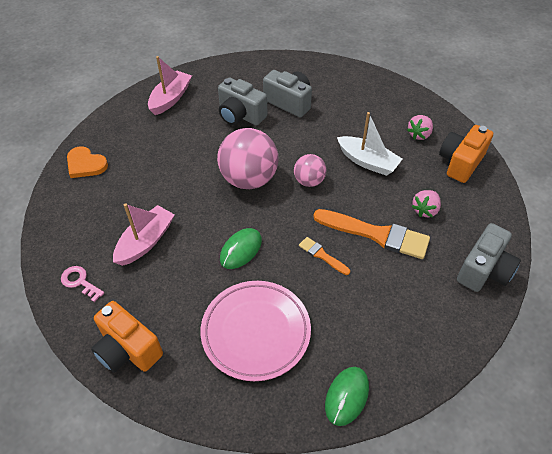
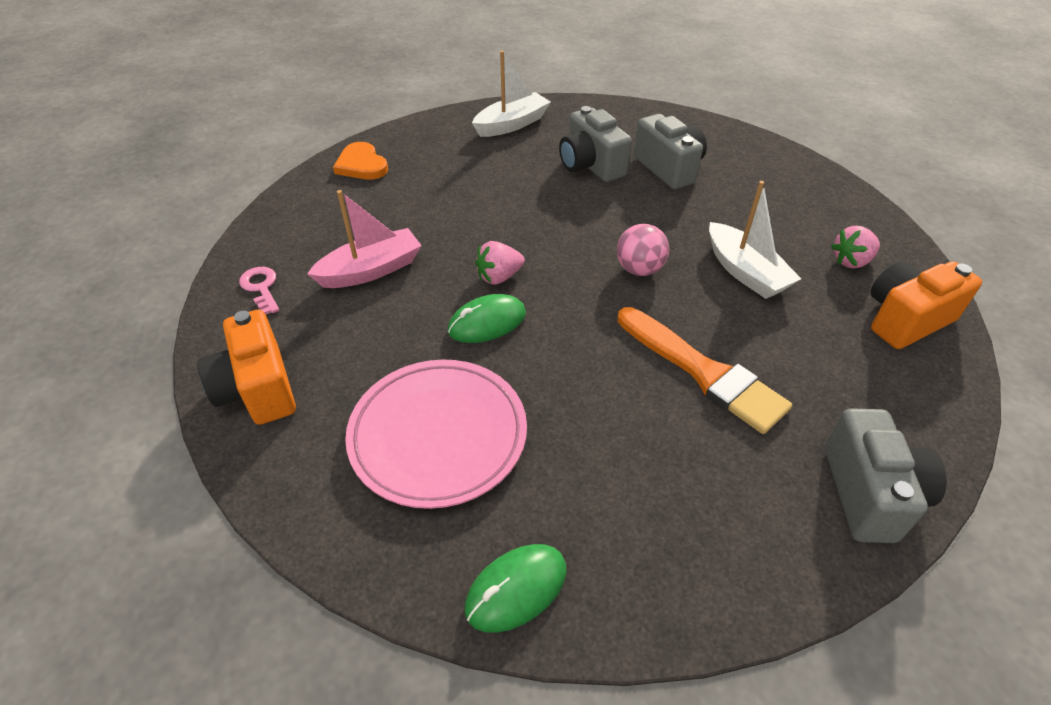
camera: 25 degrees right, 5 degrees down
(170, 98) = (512, 124): pink boat -> white boat
(249, 179) = (554, 241): pink ball -> none
(322, 255) = (600, 370): orange brush -> none
(425, 210) = (806, 366): pink strawberry -> pink strawberry (499, 277)
(484, 270) = (869, 493): grey camera -> grey camera turned 60 degrees counterclockwise

